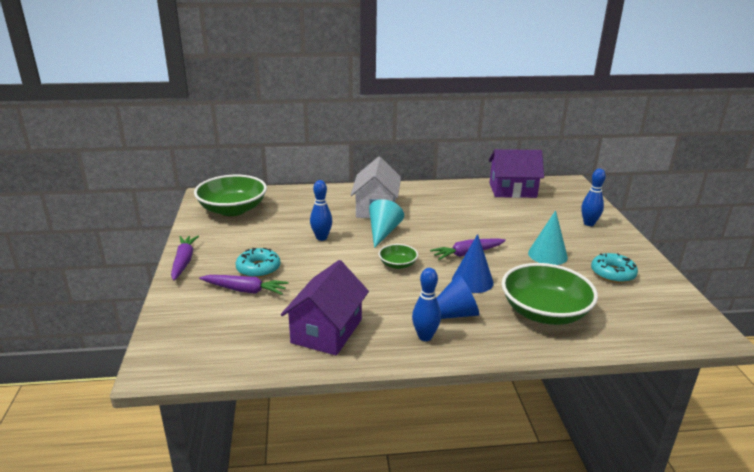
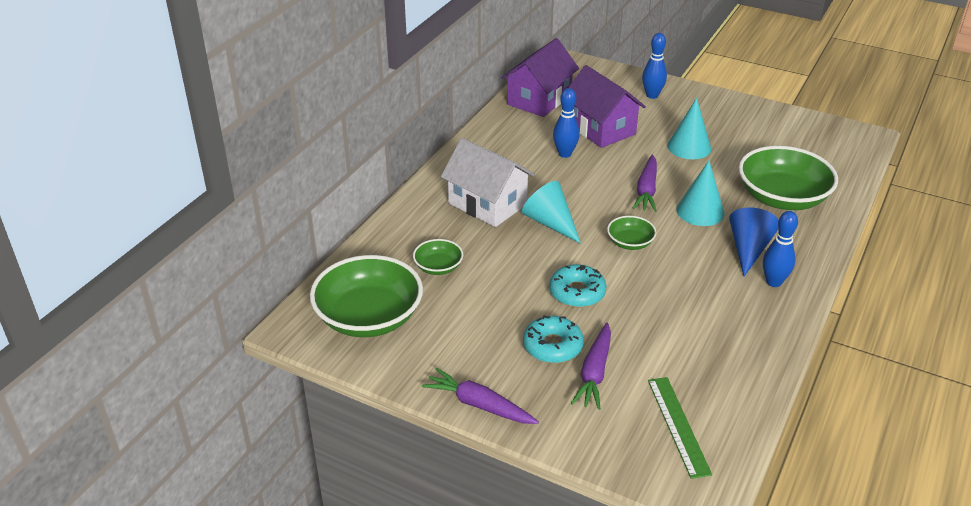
camera: 55 degrees left, 10 degrees up
(216, 337) = (678, 426): none -> green ruler
(245, 290) = (594, 373): purple carrot -> purple carrot turned 150 degrees clockwise
(297, 213) = (438, 267): none -> green bowl
(321, 238) = (521, 271): blue bowling pin -> blue bowling pin (565, 154)
(327, 331) = (721, 340): purple house -> purple house (601, 128)
(472, 281) = (700, 211): blue cone -> turquoise cone
(612, 273) = (749, 131): turquoise donut -> turquoise donut (577, 292)

